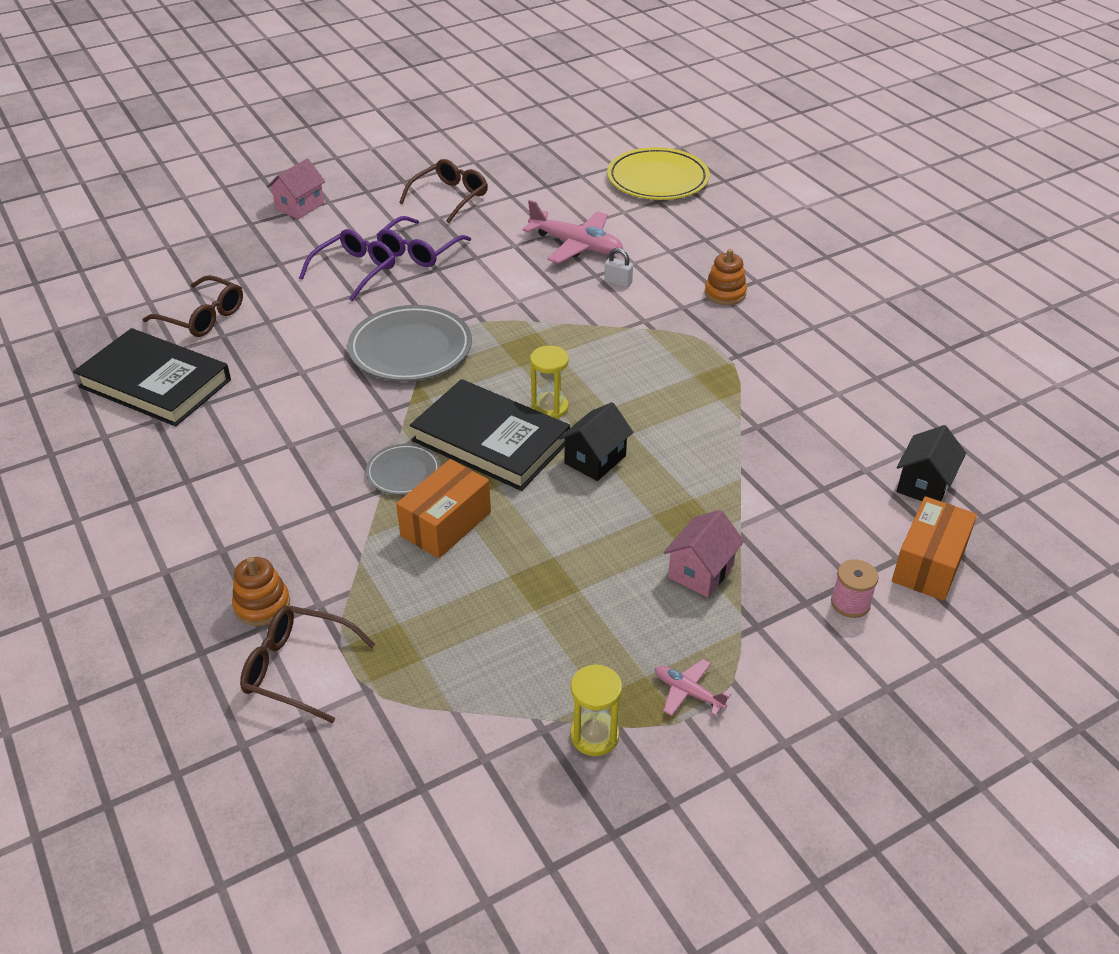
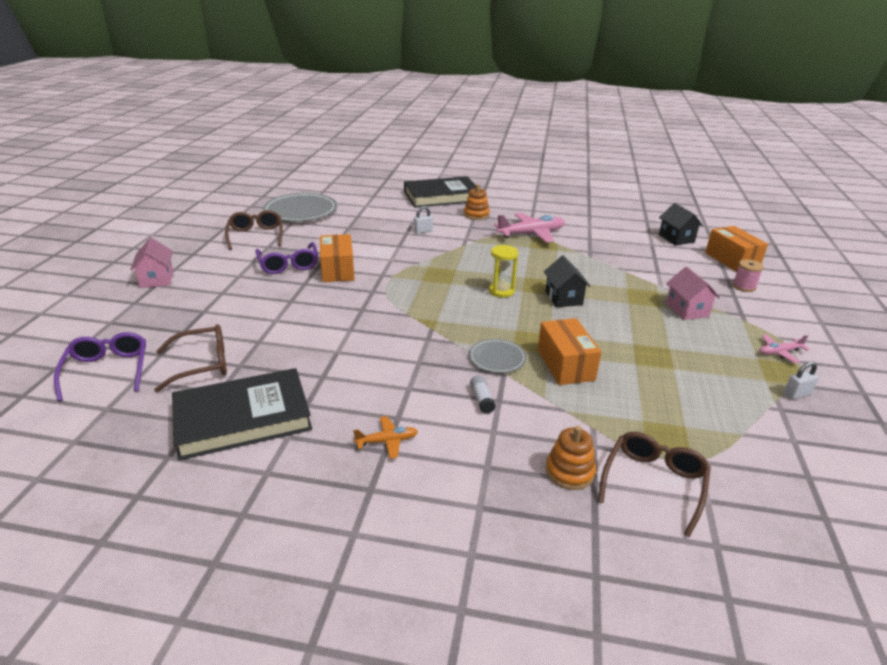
camera: 50 degrees left, 10 degrees down
(200, 475) = (387, 441): none -> orange plane
(297, 669) = (653, 483): brown glasses -> brown glasses turned 150 degrees clockwise
(319, 497) = (482, 399): none -> white glue stick
(355, 271) = (266, 290): purple glasses -> purple glasses (107, 370)
(410, 348) = (379, 306): grey plate -> grey plate (300, 211)
(449, 283) = (338, 270): none -> orange box
(491, 441) = (506, 319): black book -> black book (441, 196)
(576, 245) = (371, 226): pink plane -> pink plane (531, 234)
(594, 735) = (796, 394): yellow hourglass -> white padlock
(657, 179) = (355, 188): yellow plate -> none

